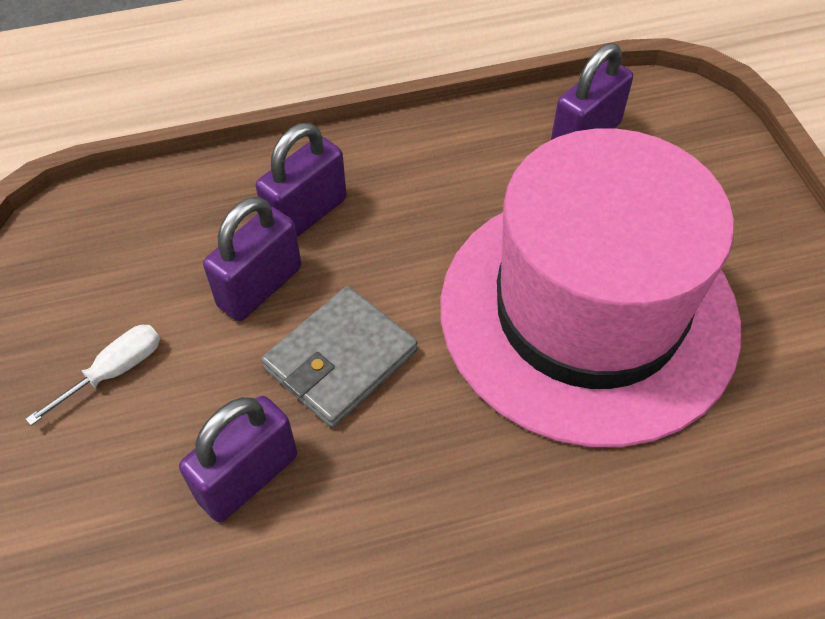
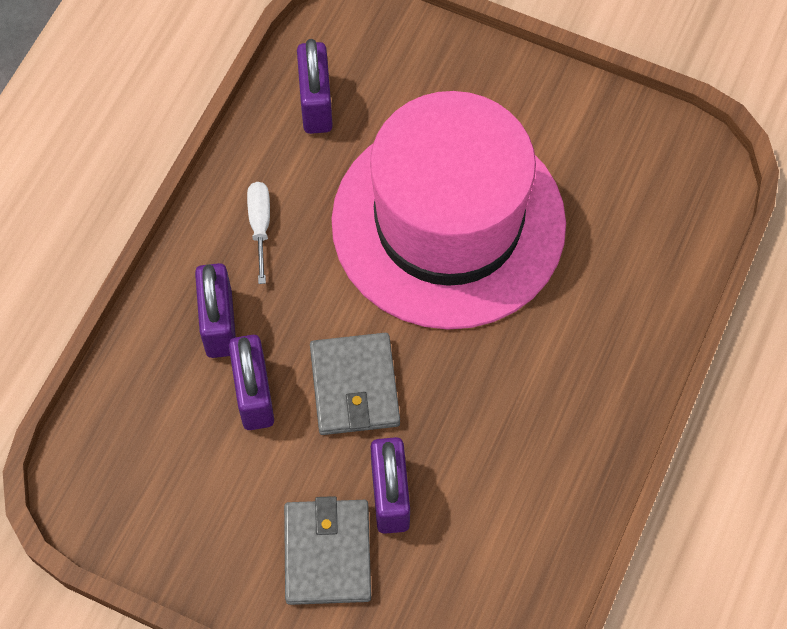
camera: 50 degrees left, 10 degrees up
(114, 372) = (242, 526): white screwdriver -> white screwdriver (260, 226)
(138, 466) = (327, 553): none -> grey wallet

